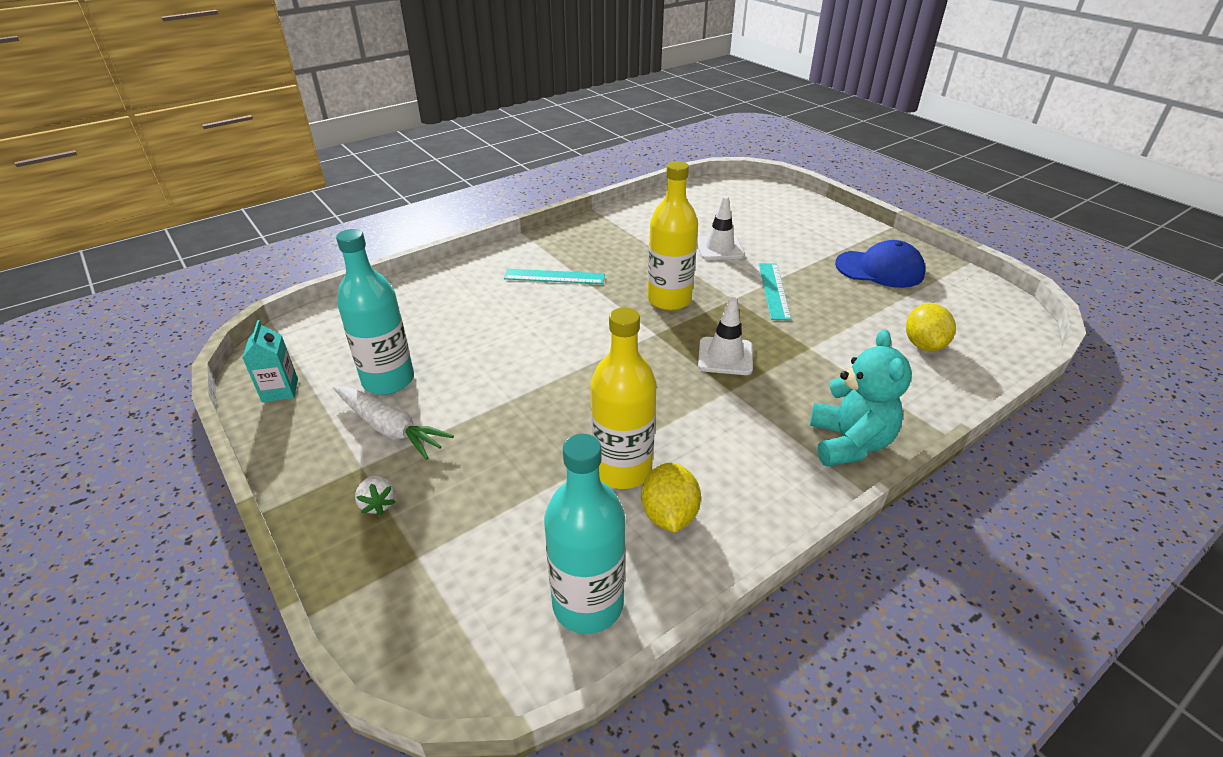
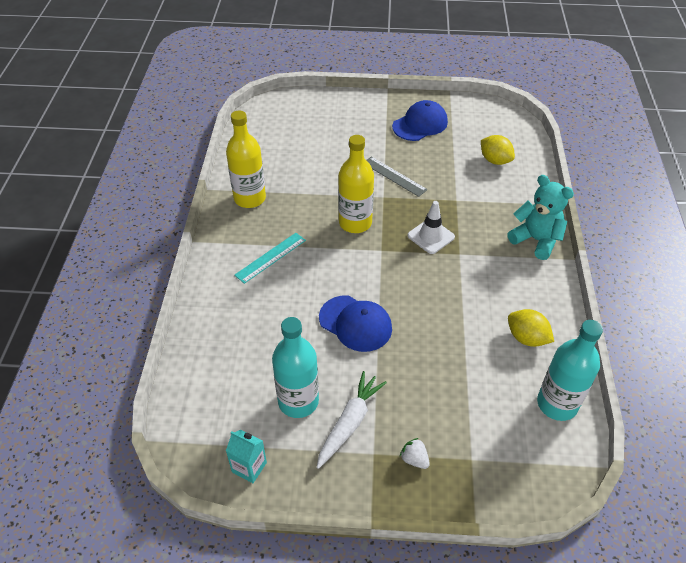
camera: 50 degrees left, 10 degrees up
(378, 504) = (414, 459): white strawberry -> white strawberry turned 150 degrees counterclockwise
(389, 428) = (349, 423): white carrot -> white carrot turned 45 degrees counterclockwise
(531, 366) = (355, 323): none -> blue cap
(622, 469) = (480, 336): yellow bottle -> yellow bottle (250, 198)
(719, 248) = (327, 166): white traffic cone -> none
(774, 290) = (394, 176): turquoise ruler -> grey ruler

